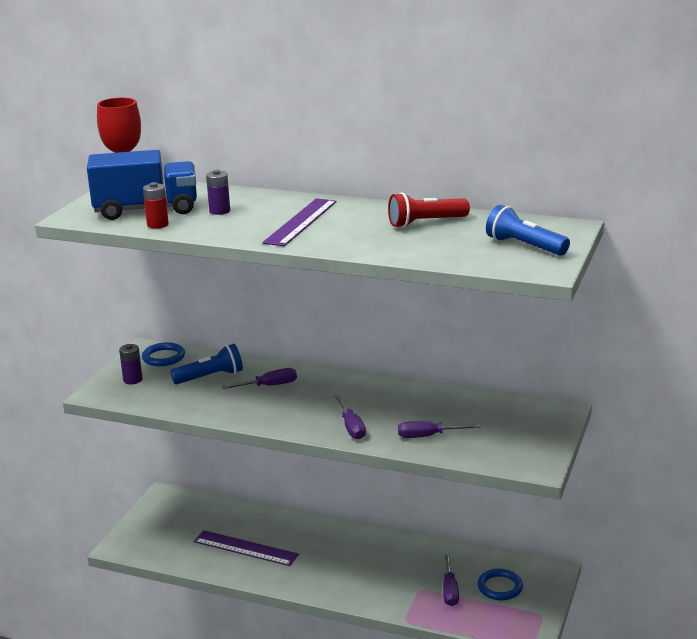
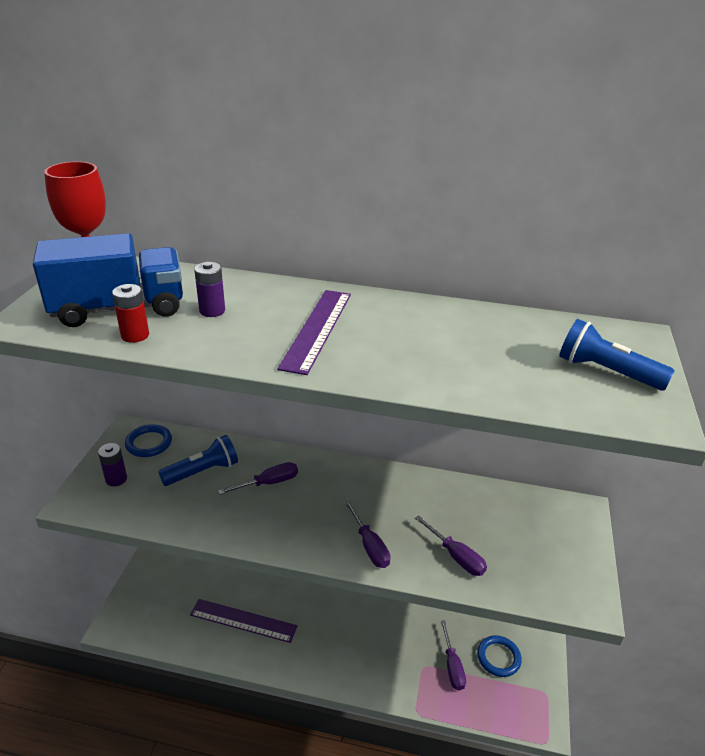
camera: 10 degrees left, 10 degrees up
(425, 223) = (469, 330): red flashlight -> none
(428, 436) = (456, 556): purple screwdriver -> purple screwdriver turned 120 degrees counterclockwise

